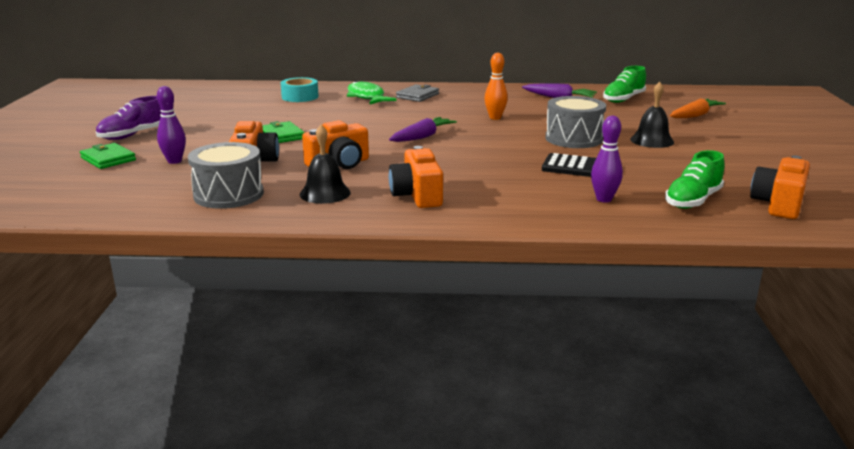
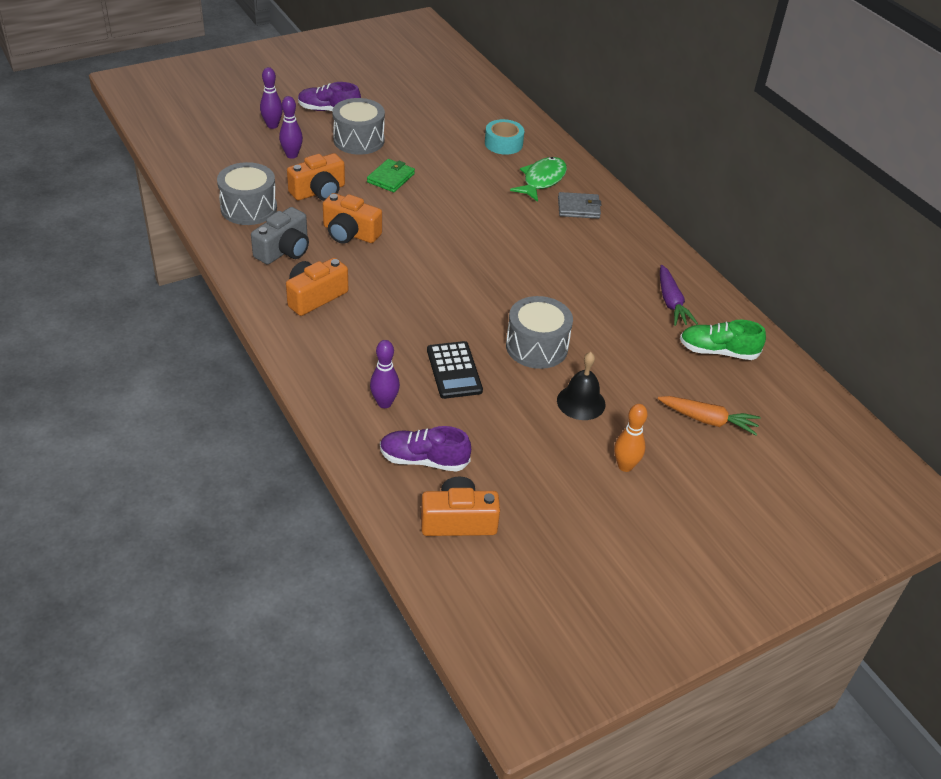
camera: 55 degrees right, 20 degrees up
(108, 159) = (272, 125): green wallet -> purple bowling pin
(203, 134) = (359, 140): none -> grey drum
(325, 193) = (284, 250): black bell -> grey camera
(422, 137) = (456, 253): purple carrot -> none
(495, 118) = (555, 278): orange bowling pin -> orange bowling pin (625, 466)
(692, 200) = (423, 460): green shoe -> purple shoe

